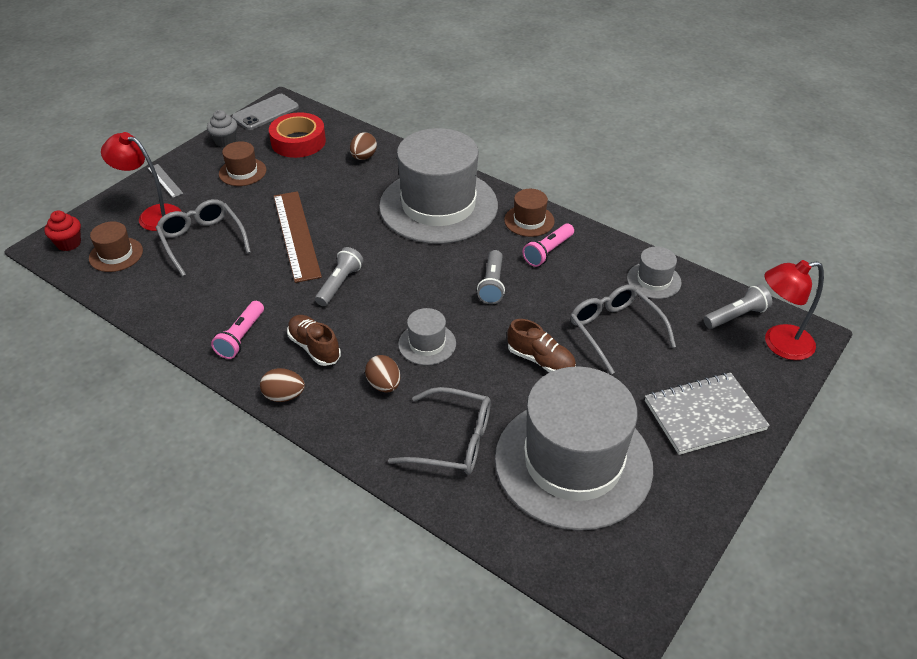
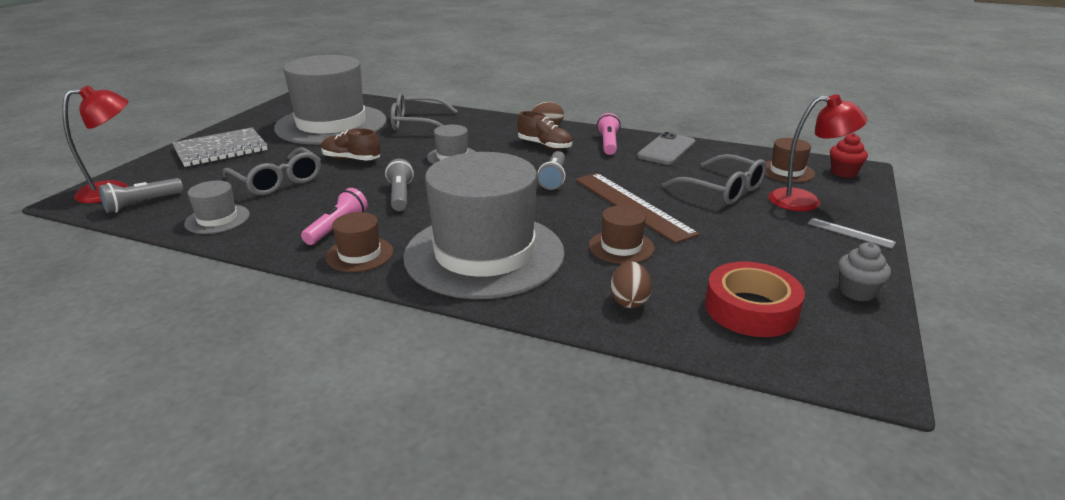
camera: 165 degrees right, 15 degrees down
(242, 172) = (773, 256): brown hat -> brown hat (621, 247)
(265, 112) = (869, 353): grey phone -> grey phone (666, 149)
(384, 385) = (477, 137): brown egg -> none

